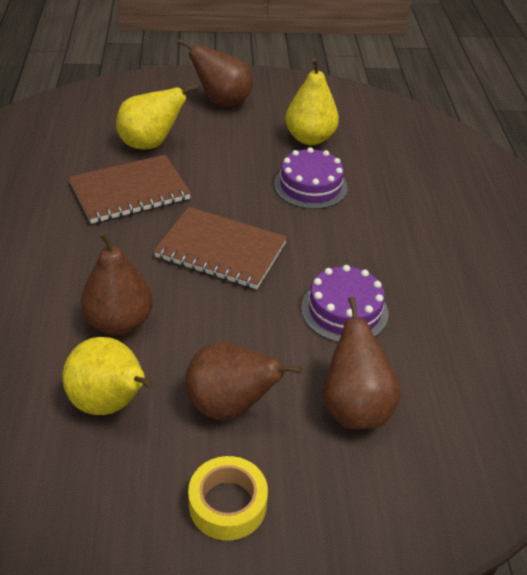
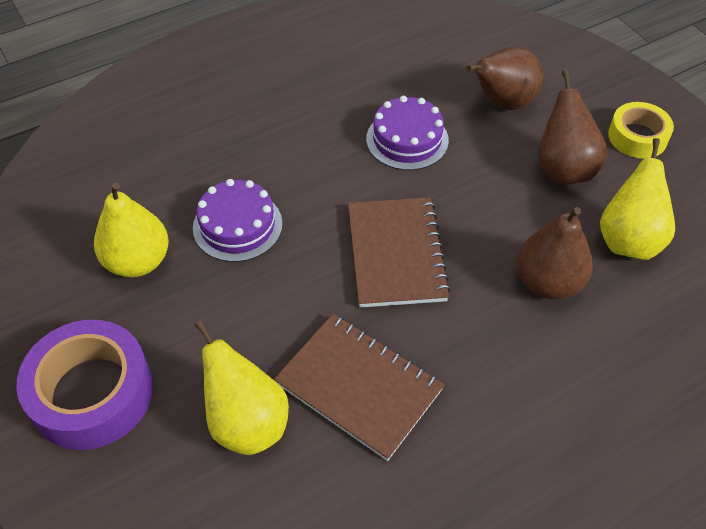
camera: 115 degrees left, 10 degrees up
(222, 102) = (92, 393): brown pear -> purple tape

